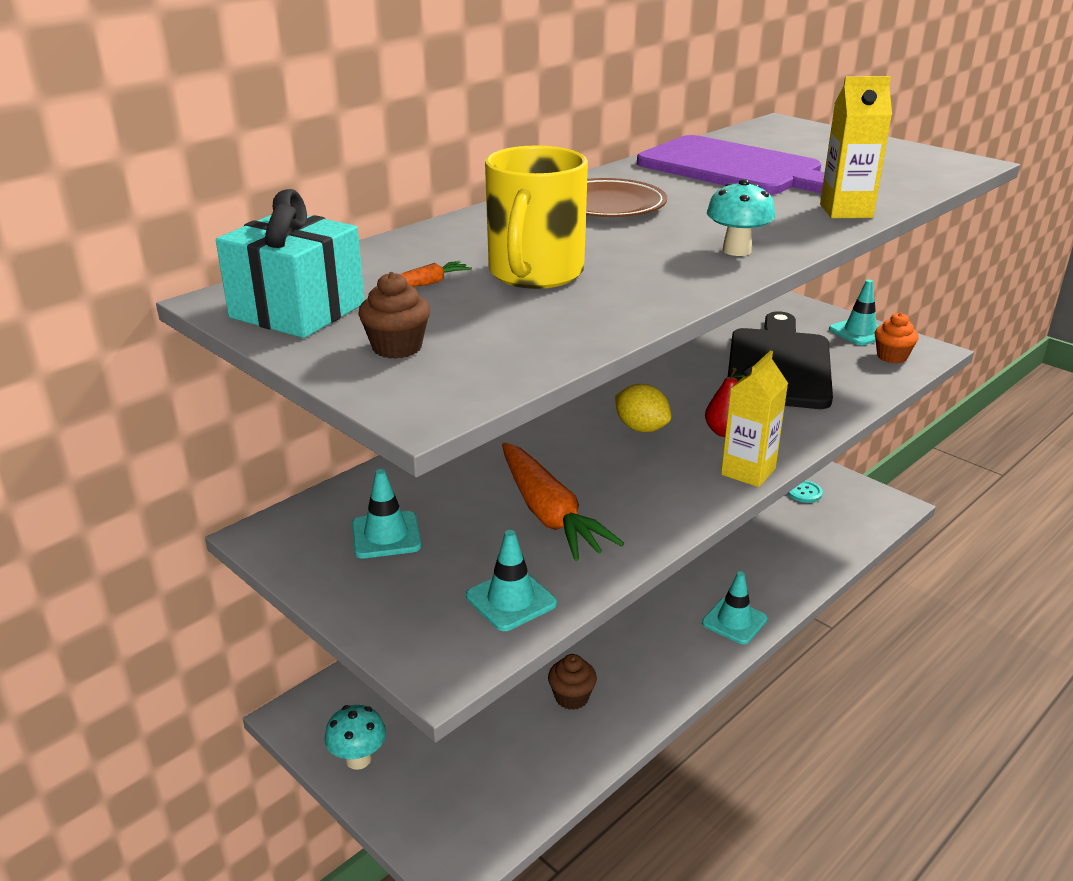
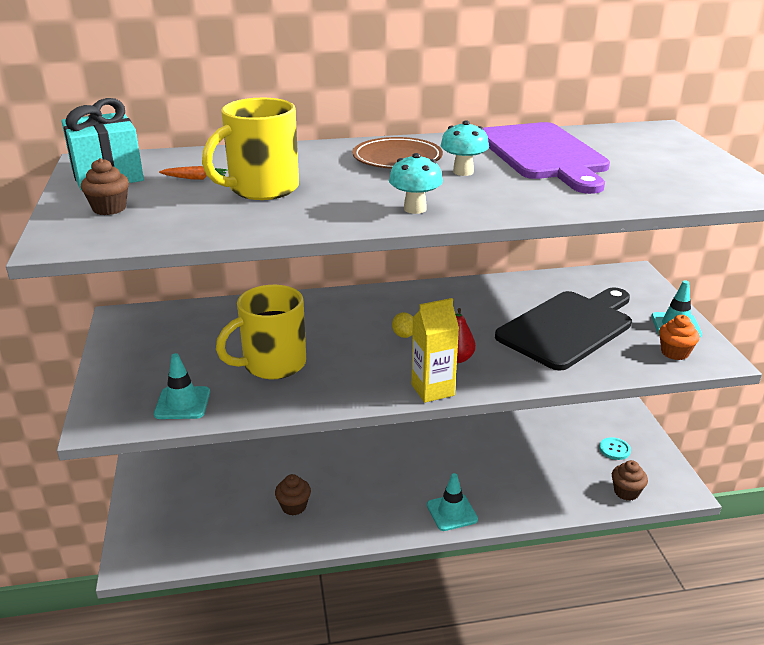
camera: 35 degrees right, 0 degrees up
(358, 759) = (148, 480): turquoise mushroom -> turquoise mushroom (463, 172)
(386, 535) = (173, 340): turquoise traffic cone -> none
(549, 514) = (272, 364): orange carrot -> yellow mug
(641, 428) = (404, 335): yellow lemon -> yellow lemon, size x0.66
(846, 211) = (558, 203): yellow carton -> none
(855, 528) = (626, 492): none -> brown cupcake

